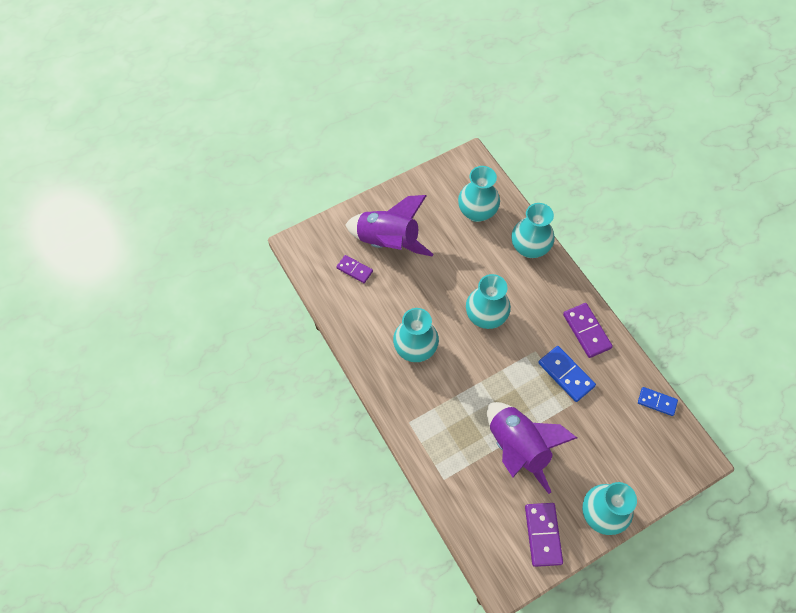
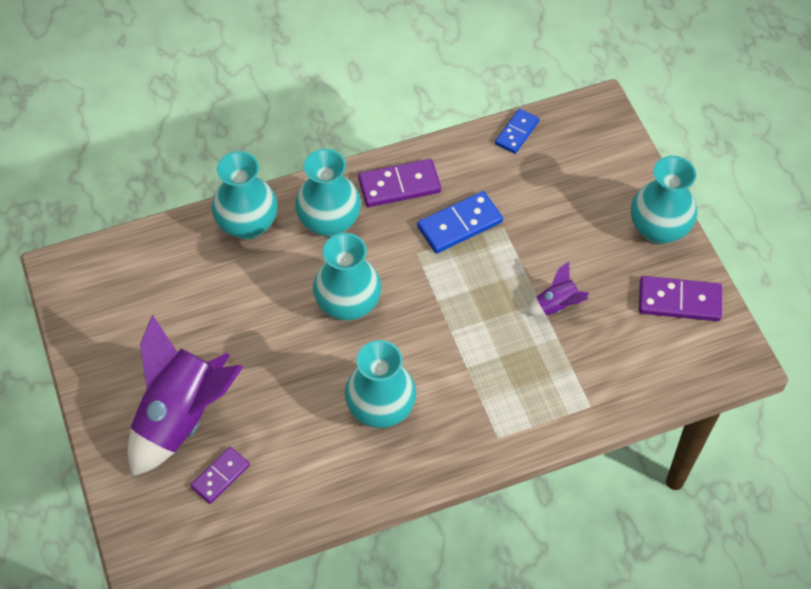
camera: 80 degrees left, 5 degrees down
(477, 212) = (164, 281): turquoise vase -> turquoise vase (329, 222)
(517, 447) = (557, 305): purple rocket -> purple rocket, size x0.45

